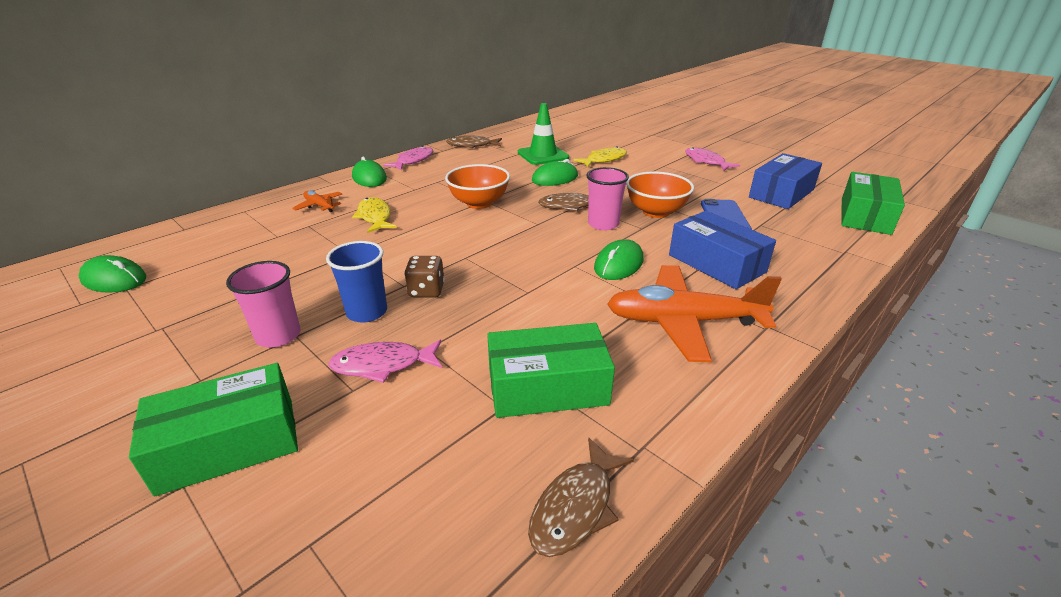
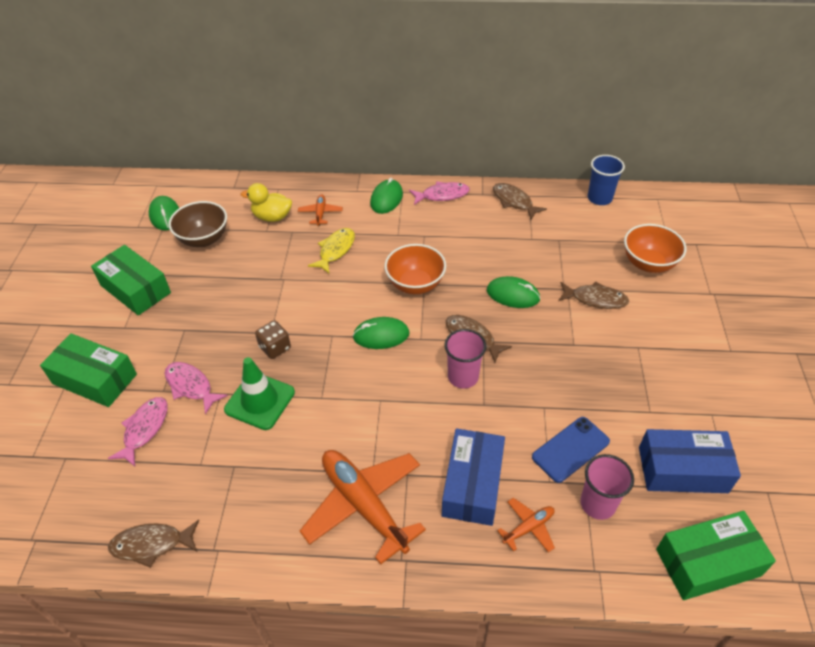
camera: 50 degrees right, 15 degrees up
(205, 271) = (204, 239): none -> brown bowl
(269, 227) = (272, 217): none -> yellow duck
(278, 336) = (178, 323): pink cup -> pink cup (597, 504)
(367, 312) = (229, 340): blue cup -> blue cup (599, 198)
(543, 155) = (552, 255): green traffic cone -> green traffic cone (260, 401)
(547, 387) = (232, 473): green box -> green box (135, 289)
(604, 160) = (595, 299): yellow fish -> brown fish
(618, 264) = (408, 424): green mouse -> green mouse (381, 335)
(655, 212) = (524, 397): orange bowl -> orange bowl (648, 263)
(706, 161) = (692, 372): pink fish -> pink fish (144, 429)
(782, 259) = (528, 528): none -> orange plane

